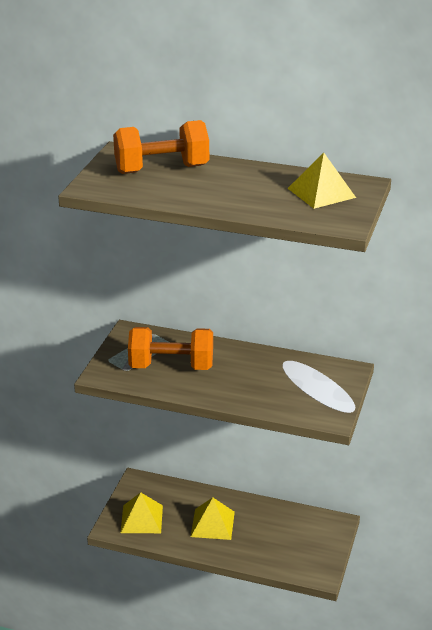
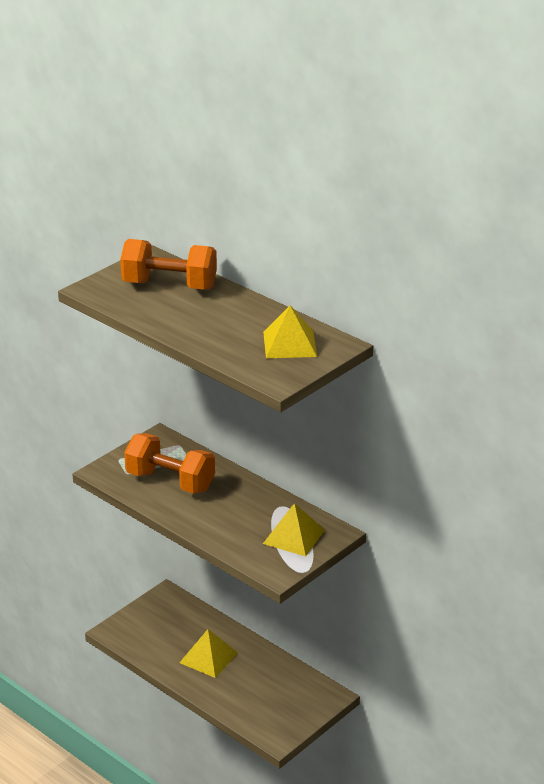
camera: 25 degrees right, 0 degrees up
(141, 519) = (145, 631): yellow pyramid -> yellow pyramid (294, 536)

